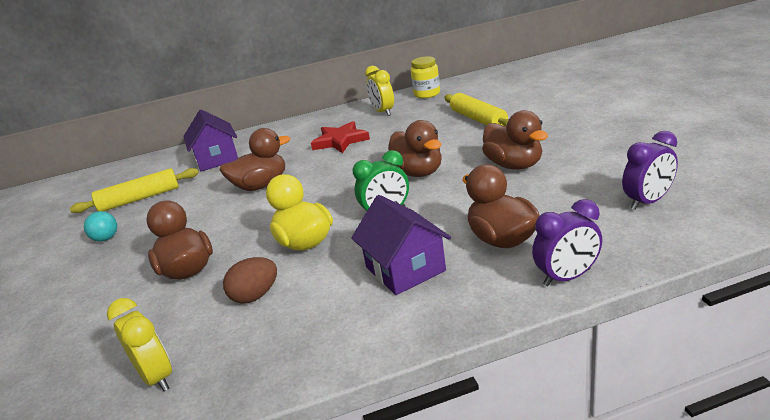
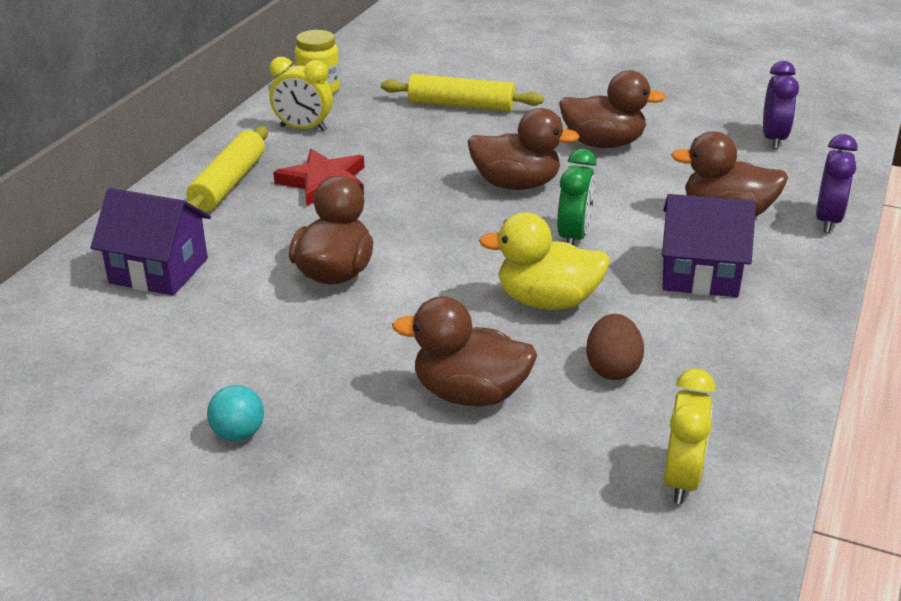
camera: 55 degrees left, 5 degrees up
(140, 199) = (153, 370): yellow rolling pin -> yellow rolling pin (228, 183)
(157, 377) = (681, 479): yellow clock -> yellow clock turned 105 degrees clockwise

